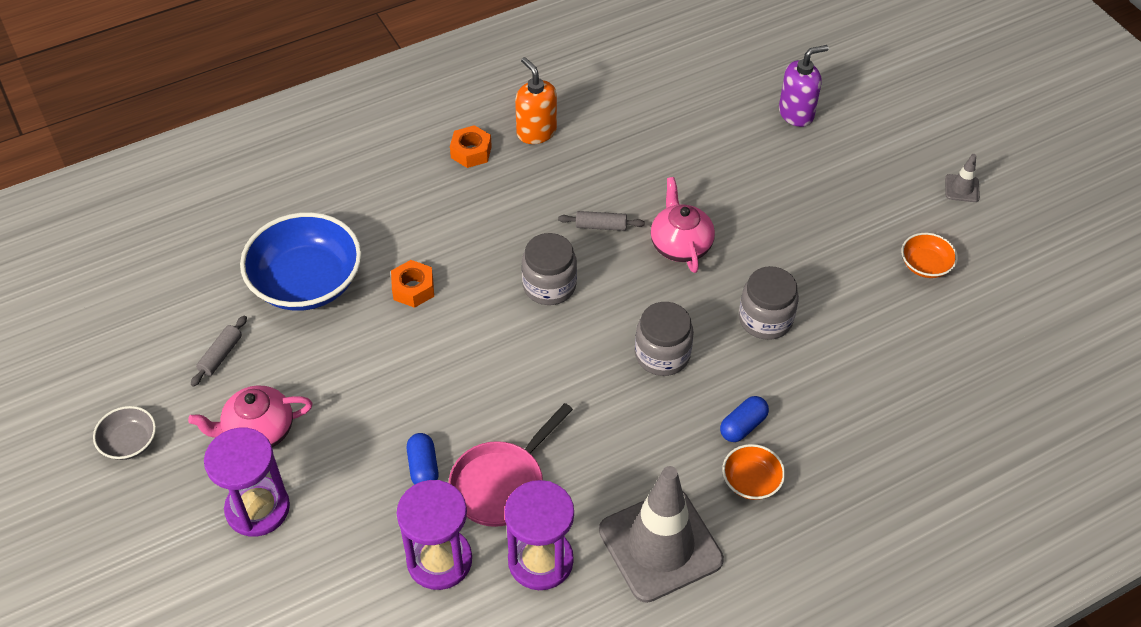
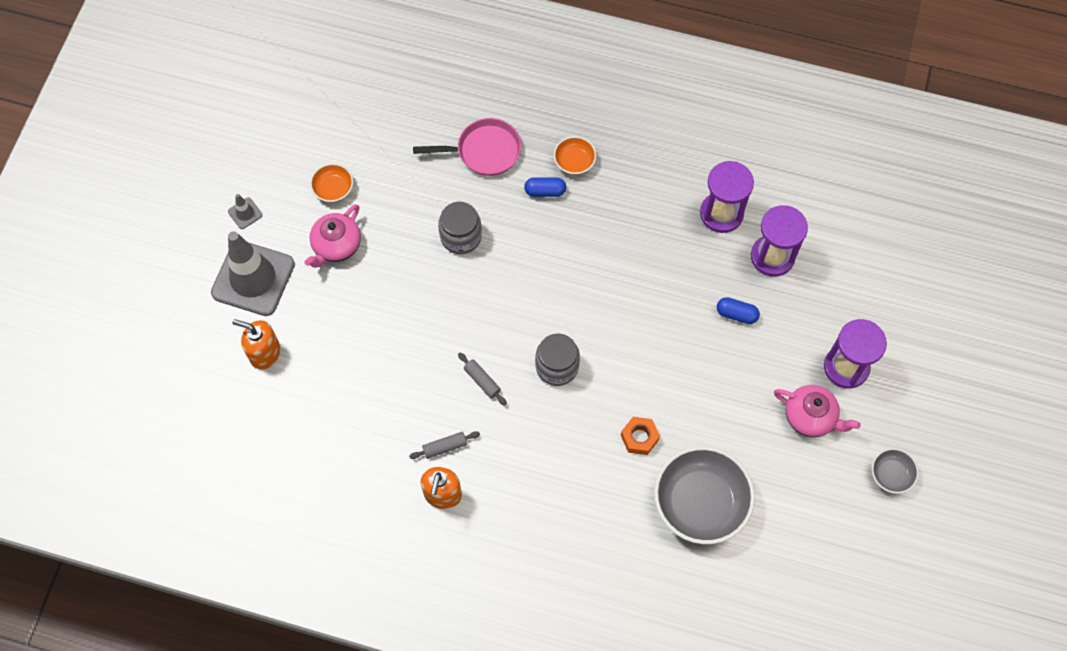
camera: 135 degrees left, 15 degrees up
(221, 355) = (795, 492): grey rolling pin -> grey rolling pin (445, 447)
(307, 282) = (700, 502): blue bowl -> grey bowl
(423, 467) = (736, 314): blue capsule -> blue capsule turned 75 degrees clockwise
(471, 152) = (502, 517): orange nut -> none
(502, 483) = (703, 269): pink pan -> pink pan (483, 151)
(660, 545) = (654, 171): grey traffic cone -> grey traffic cone (253, 278)
(662, 355) = (541, 266): grey jar -> none
(680, 245) = (451, 325): pink teapot -> pink teapot (336, 246)
(796, 113) = (265, 353): purple soap dispenser -> orange soap dispenser

